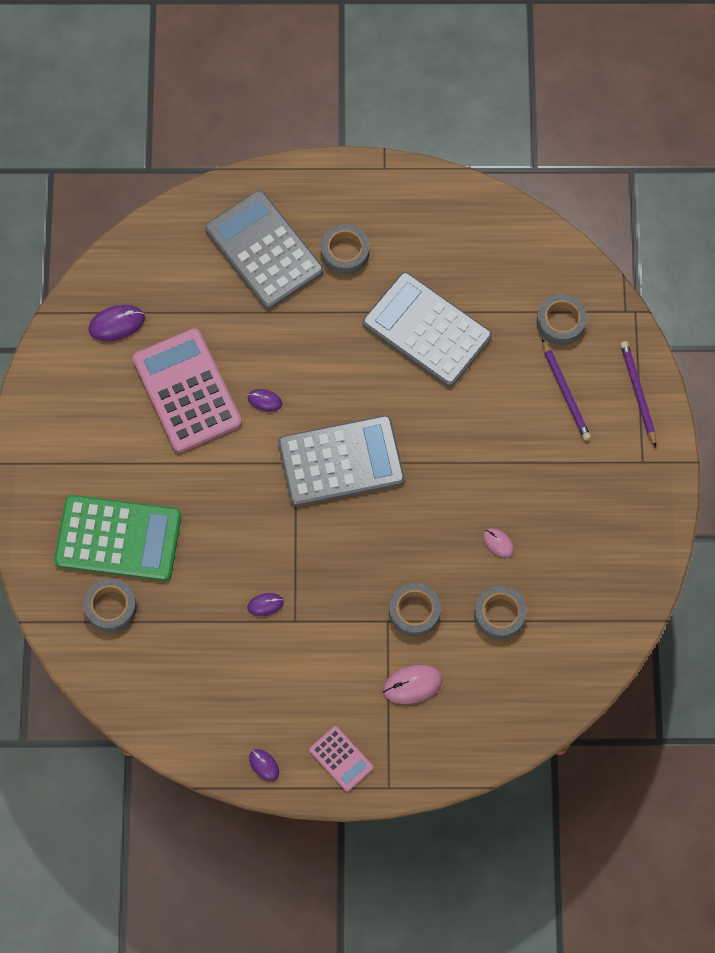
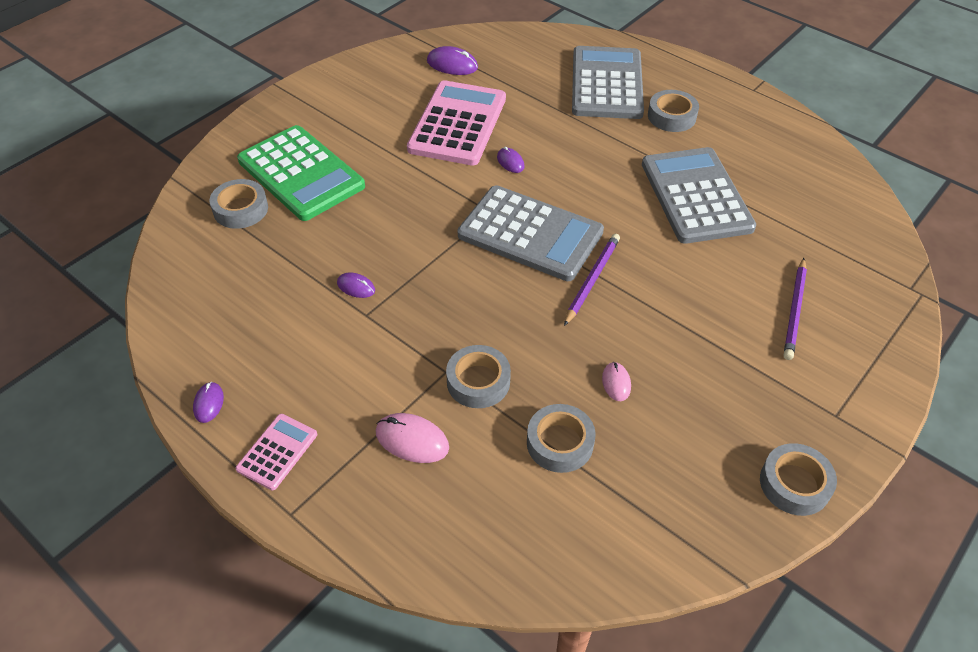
camera: 40 degrees right, 20 degrees down
(341, 759) = (277, 452): pink calculator -> pink calculator turned 150 degrees counterclockwise
(561, 322) = (833, 259): grey tape -> grey tape (794, 484)
(638, 393) = (875, 356): purple pencil -> purple pencil (592, 279)

